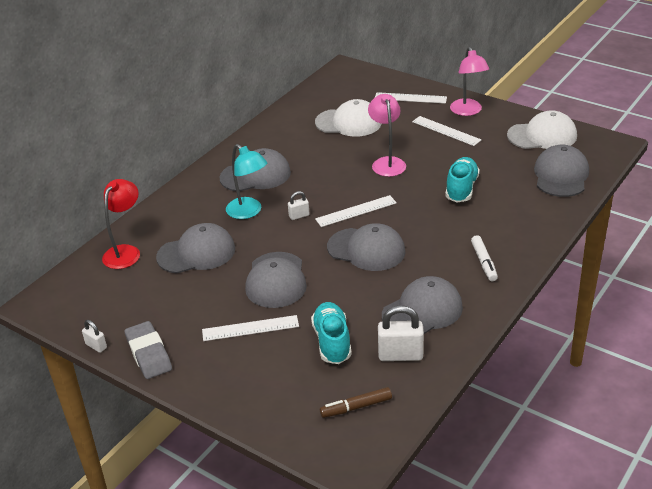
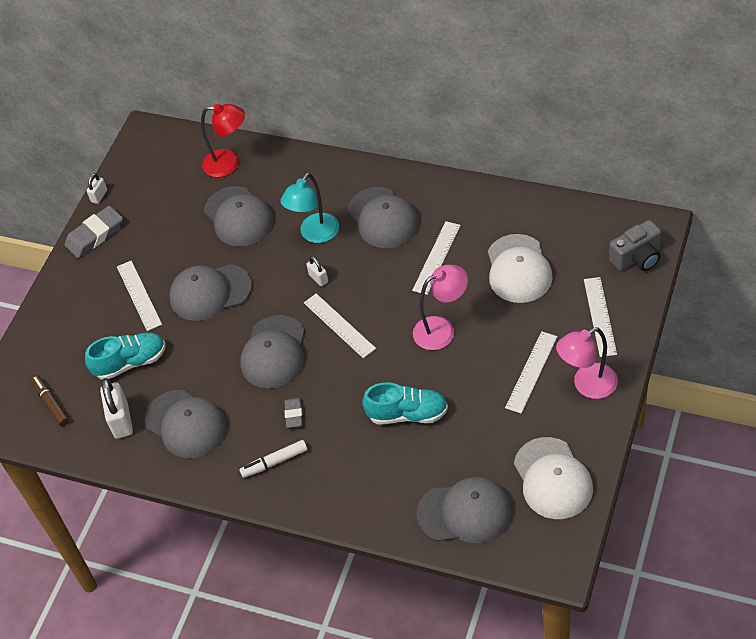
camera: 80 degrees right, 15 degrees up
(314, 155) = (436, 257): none -> white ruler
(367, 77) = (637, 257): none -> grey camera
(438, 246) = (294, 414): none -> grey eraser

